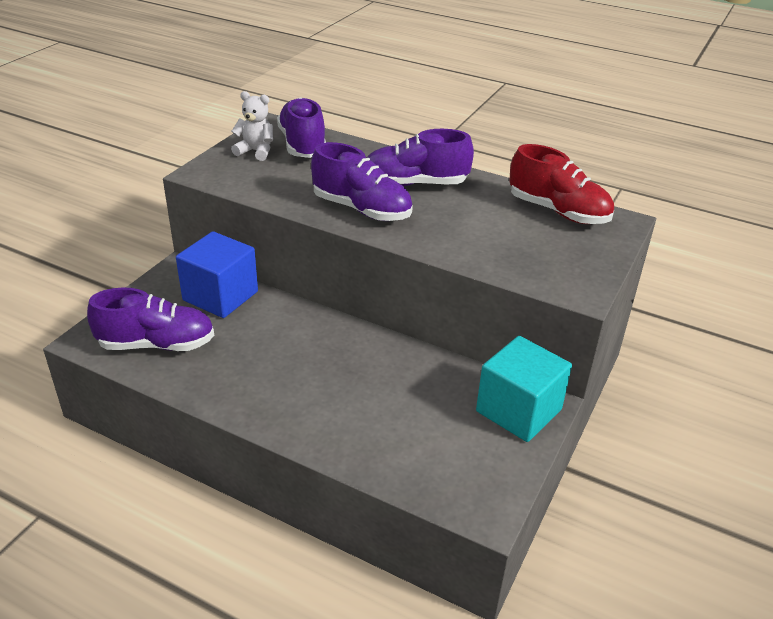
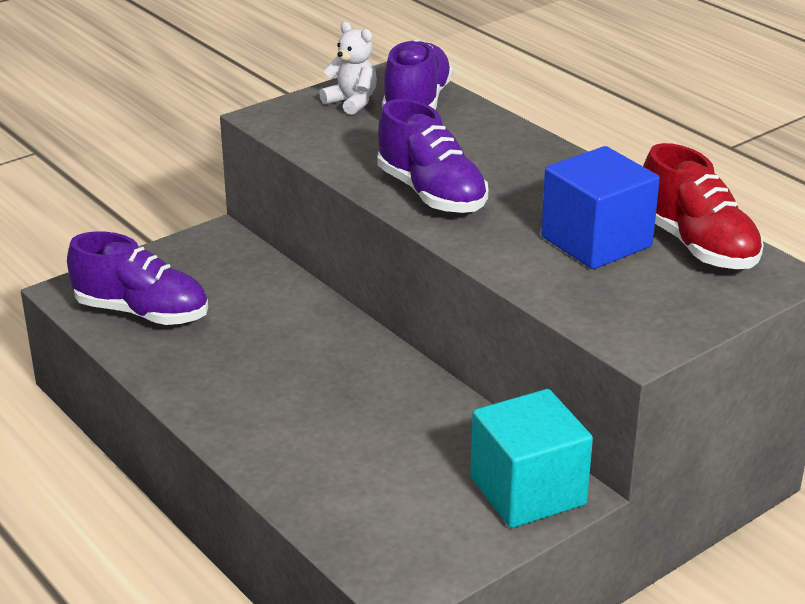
camera: 25 degrees right, 5 degrees down
(220, 296) = (248, 276): blue cube -> blue cube (596, 242)
(415, 184) = (526, 176): purple shoe -> none

